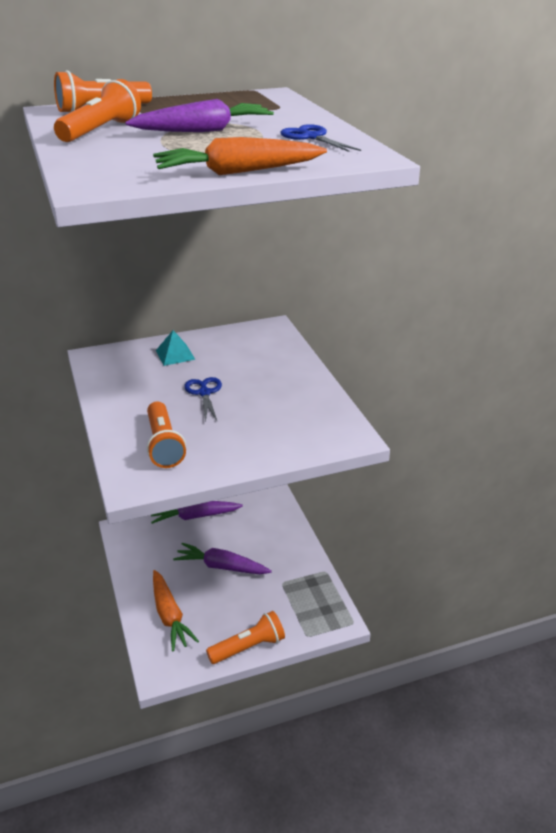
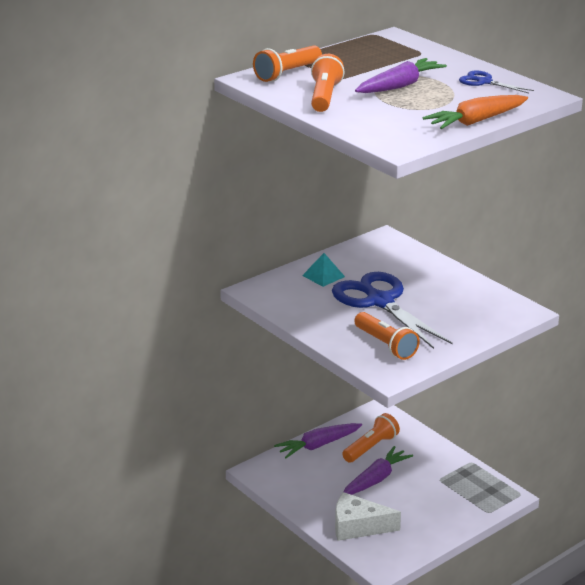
camera: 20 degrees left, 5 degrees down
(169, 615) = (358, 526): orange carrot -> white cheese
(204, 393) = (379, 301): blue scissors -> blue scissors, size x2.17
(221, 566) = (375, 479): purple carrot -> purple carrot turned 135 degrees clockwise
(248, 647) = (444, 532): orange flashlight -> orange flashlight (371, 447)

